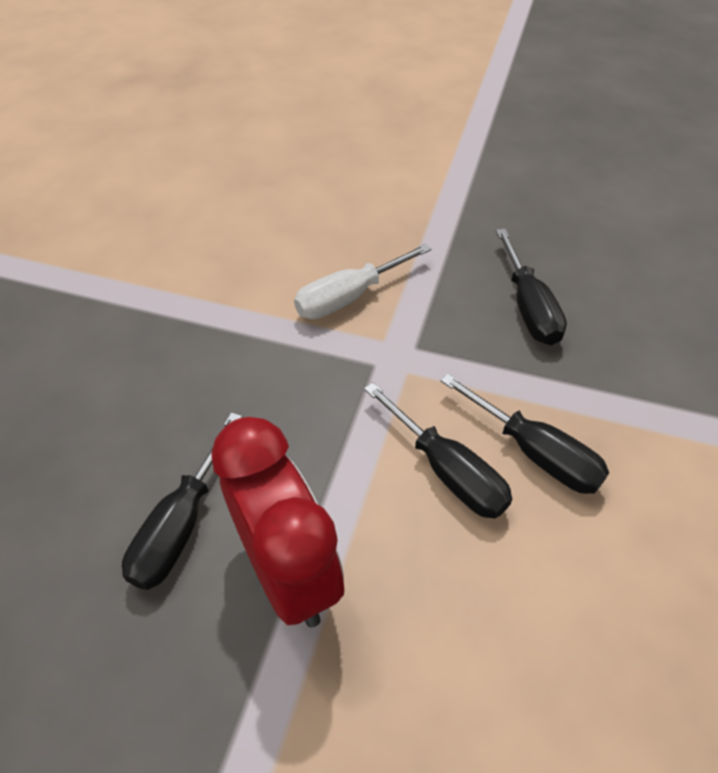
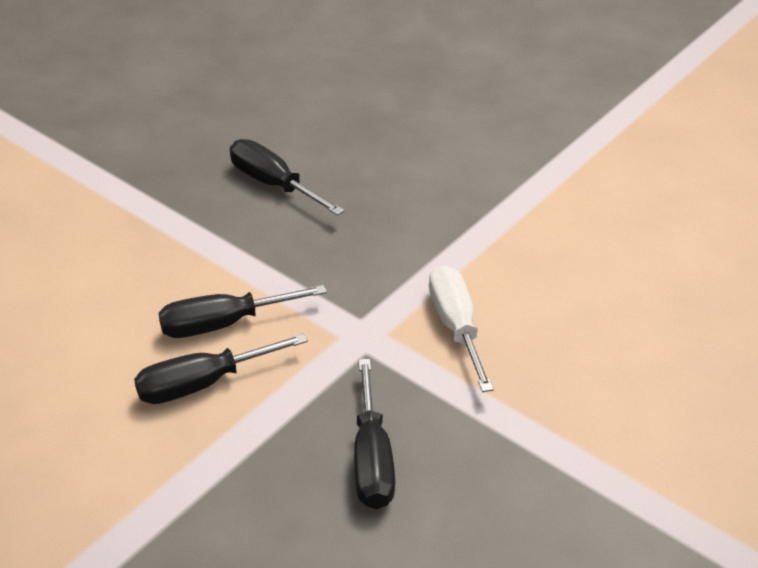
camera: 110 degrees right, 10 degrees down
(288, 572) = (203, 222): red clock -> none
(528, 307) = (371, 459): black screwdriver -> black screwdriver turned 105 degrees counterclockwise

